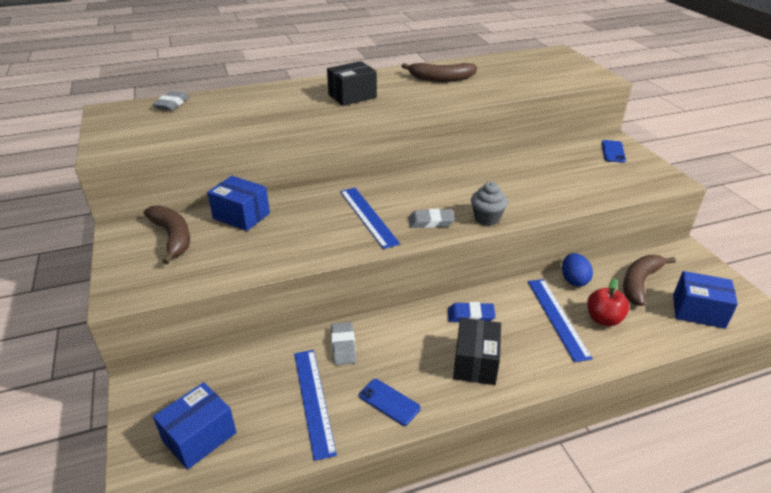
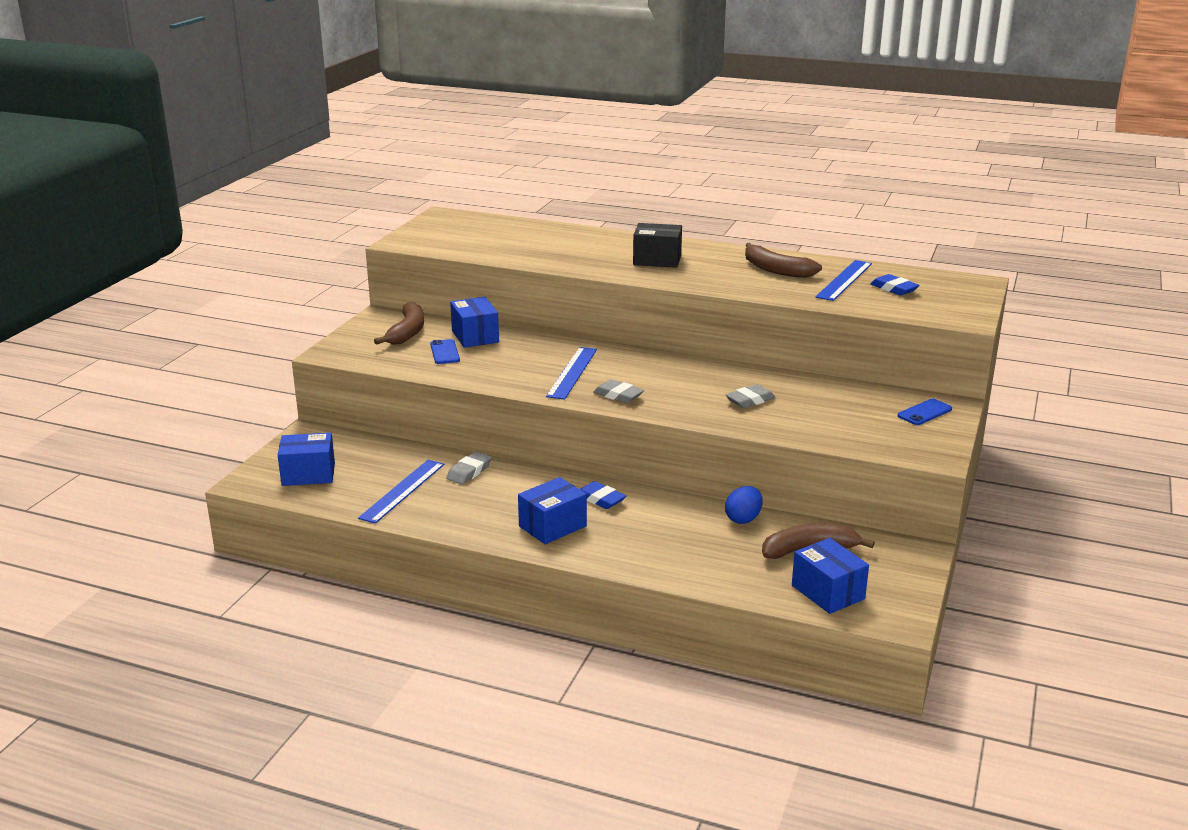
camera: 40 degrees right, 10 degrees down
(172, 104) = (496, 223): grey eraser -> grey eraser (750, 400)
(389, 402) = (451, 515): blue phone -> blue phone (444, 352)
(475, 363) = (552, 526): black box -> blue box
(487, 218) = (673, 411): grey cupcake -> none
(528, 70) = (894, 289): none -> blue eraser
(557, 318) = (675, 534): blue ruler -> blue ruler (844, 280)
(603, 319) = (718, 554): red apple -> none

